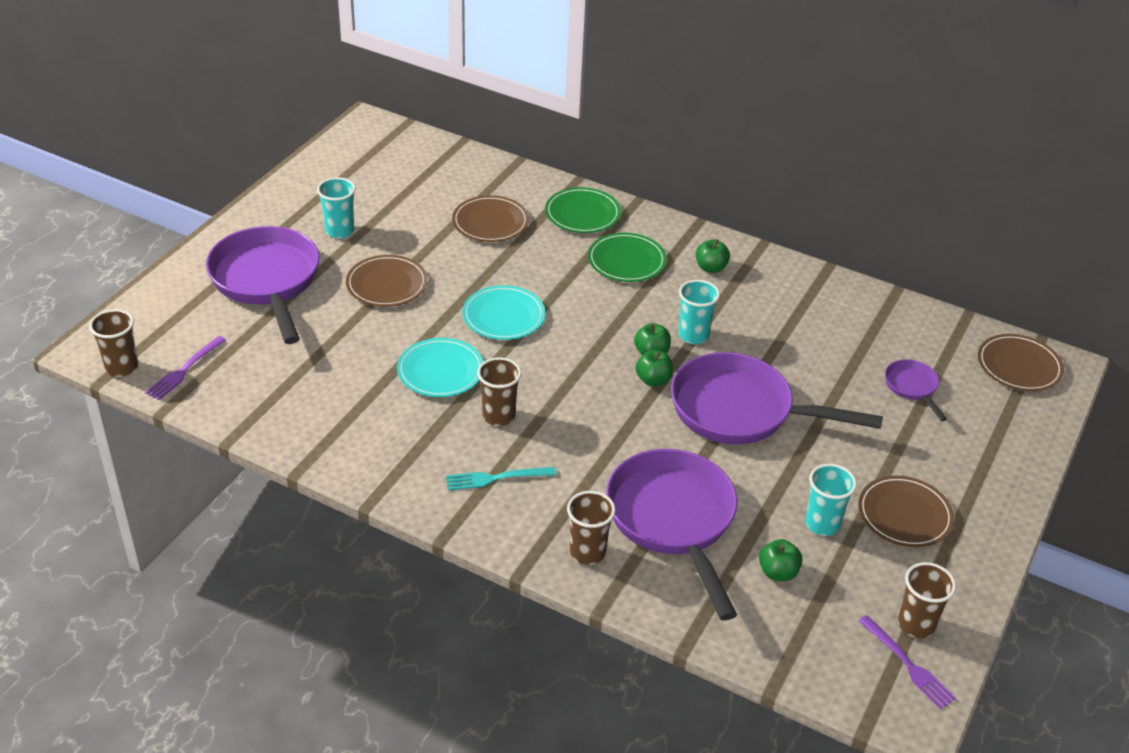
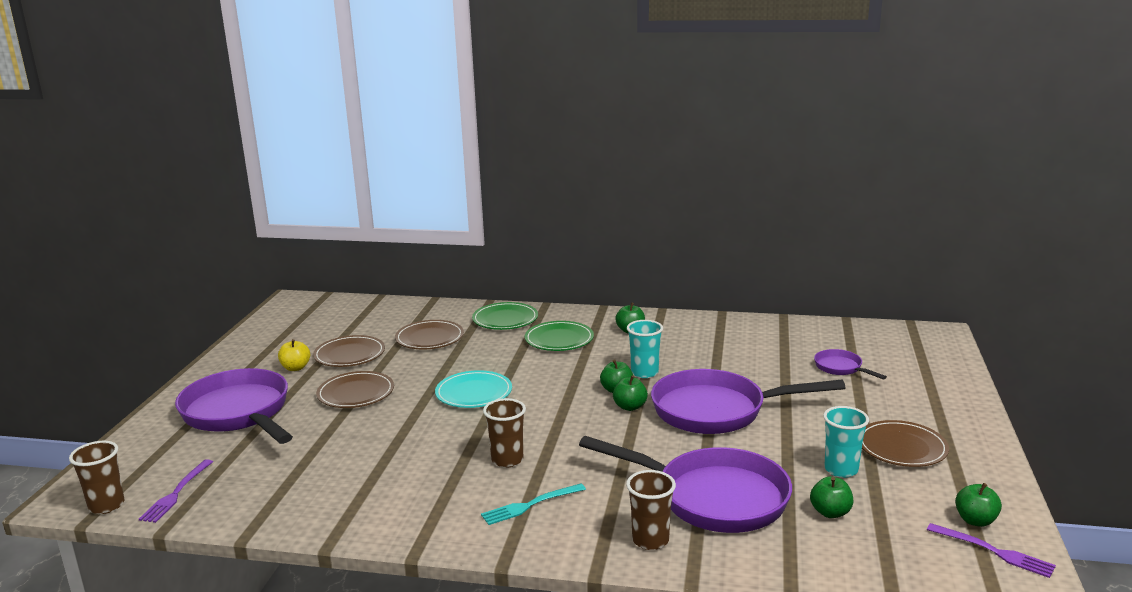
camera: 15 degrees left, 20 degrees down
(339, 231) = (295, 368): turquoise cup -> yellow apple
(440, 371) = (435, 440): turquoise plate -> none
(673, 520) = (712, 497): purple pan -> purple pan turned 150 degrees clockwise
(916, 625) = (975, 520): brown cup -> green apple
(1019, 366) = (908, 339): brown plate -> brown plate (349, 354)

